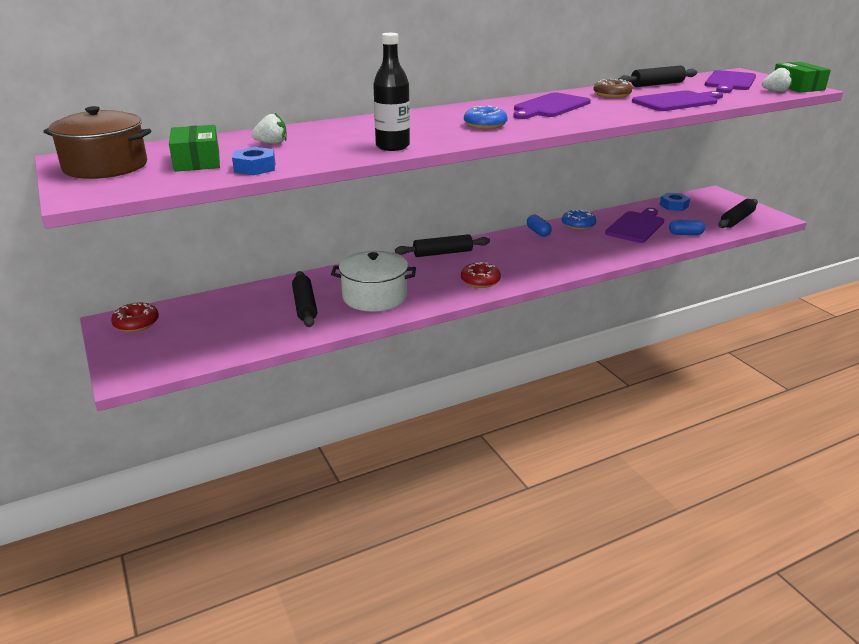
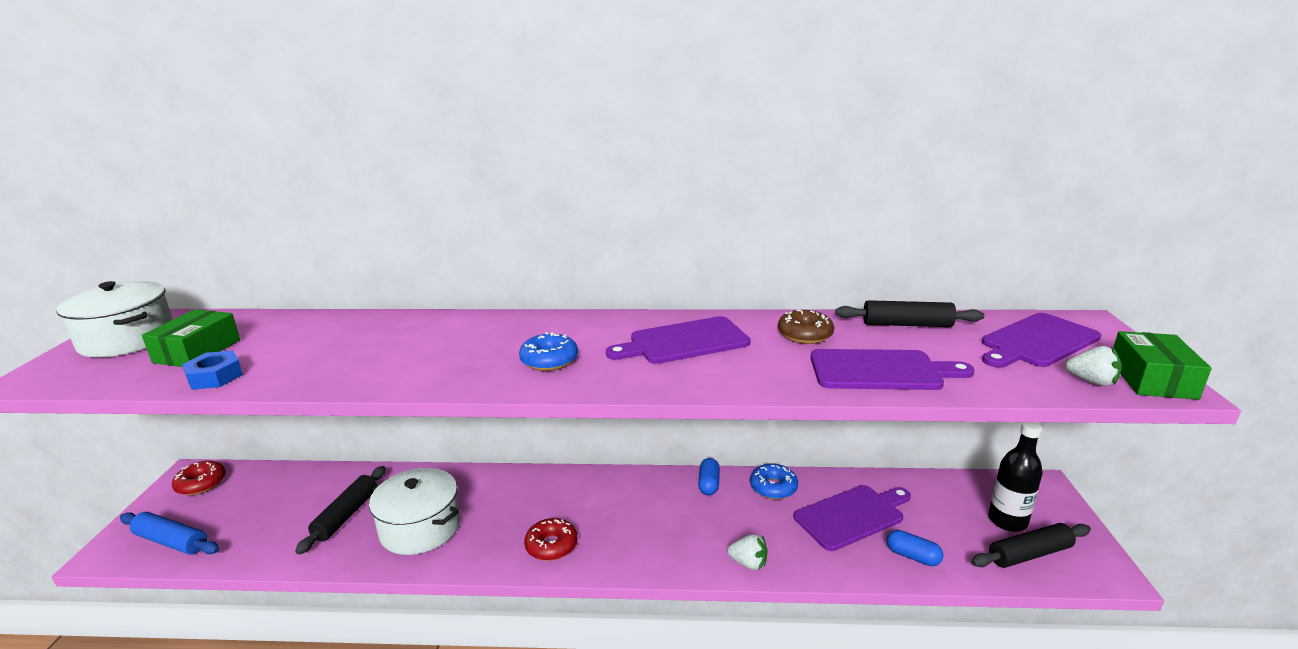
camera: 30 degrees right, 5 degrees down
(105, 166) = (127, 339): brown pot -> white pot
(175, 355) = (172, 541): none -> blue rolling pin
(272, 143) = (301, 339): white strawberry -> white strawberry (748, 563)
(392, 146) = (389, 376): black bottle -> black bottle (1007, 521)
(442, 253) = (563, 483): black rolling pin -> none
(674, 206) = (949, 493): blue nut -> none

